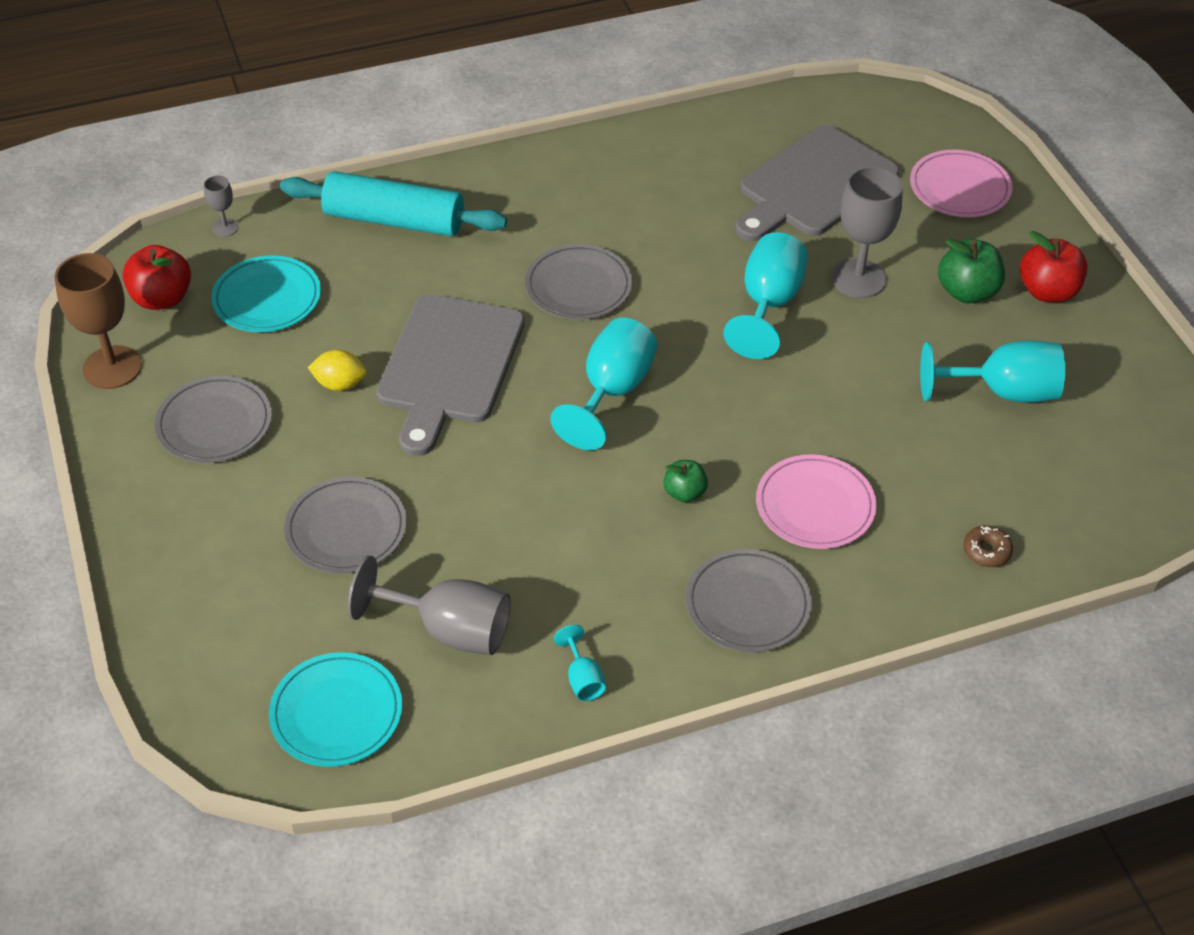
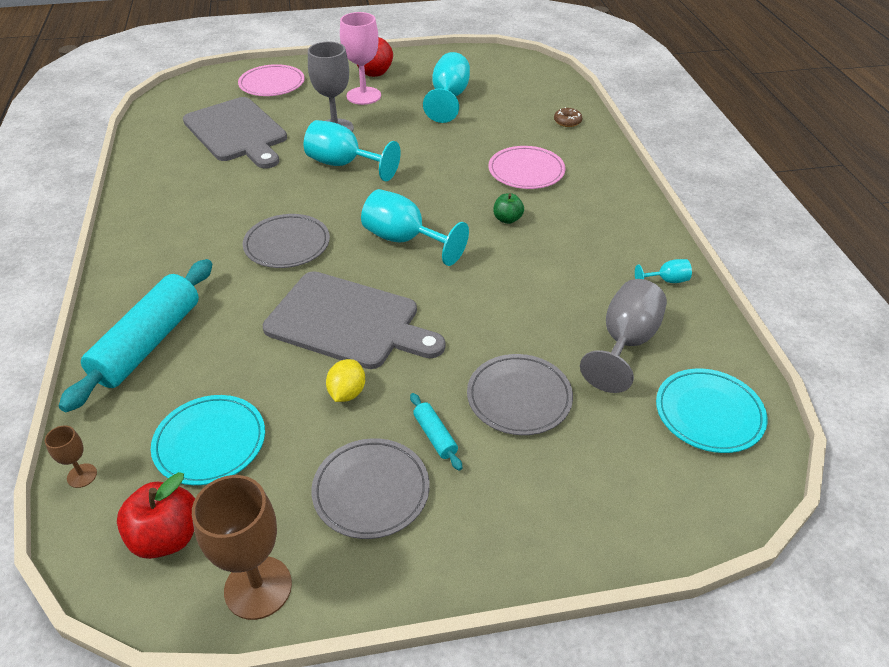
camera: 80 degrees left, 5 degrees down
(225, 228) = (82, 475): grey goblet -> brown goblet
(285, 463) = (435, 436): none -> turquoise rolling pin
(748, 604) = (603, 206): grey plate -> none
(967, 292) = (363, 96): green apple -> pink goblet

